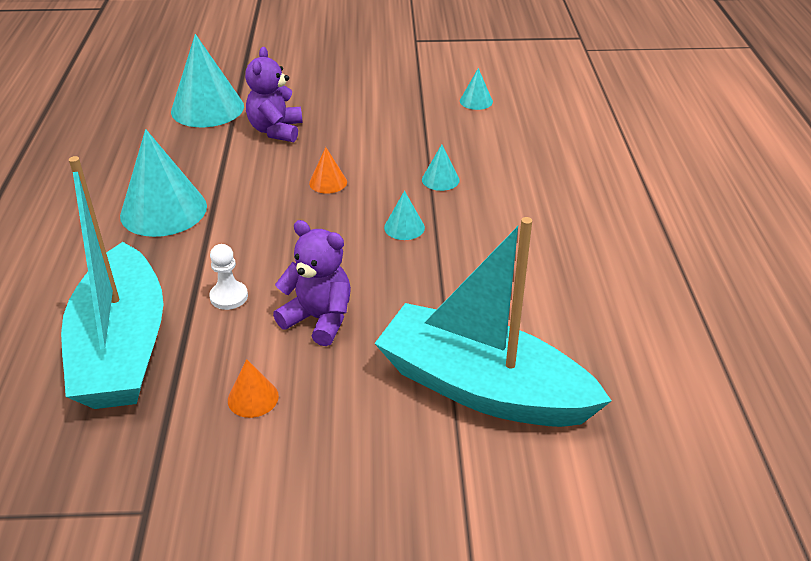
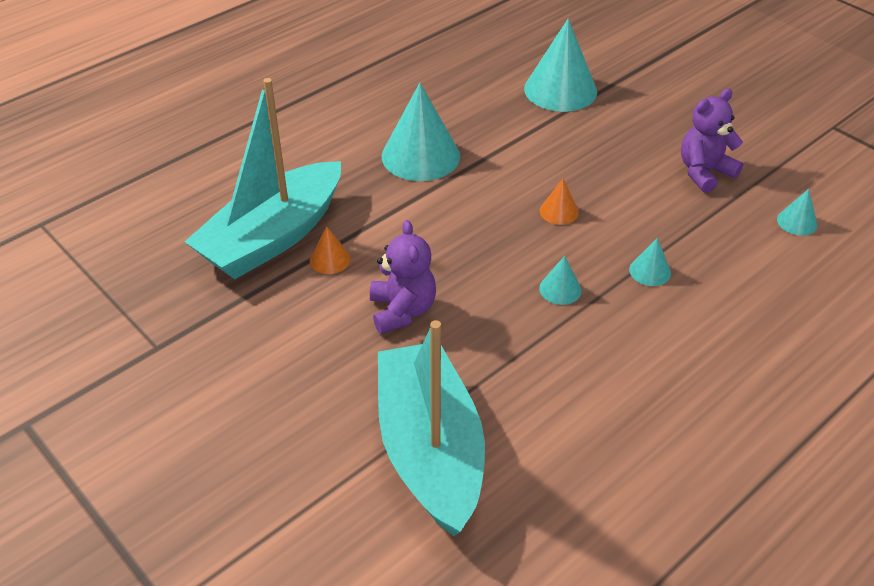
camera: 50 degrees right, 5 degrees up
(229, 297) = (373, 250): white pawn -> none
(253, 398) = (293, 330): orange cone -> orange cone (330, 259)
(276, 130) = (583, 141): purple teddy bear -> purple teddy bear (704, 172)

